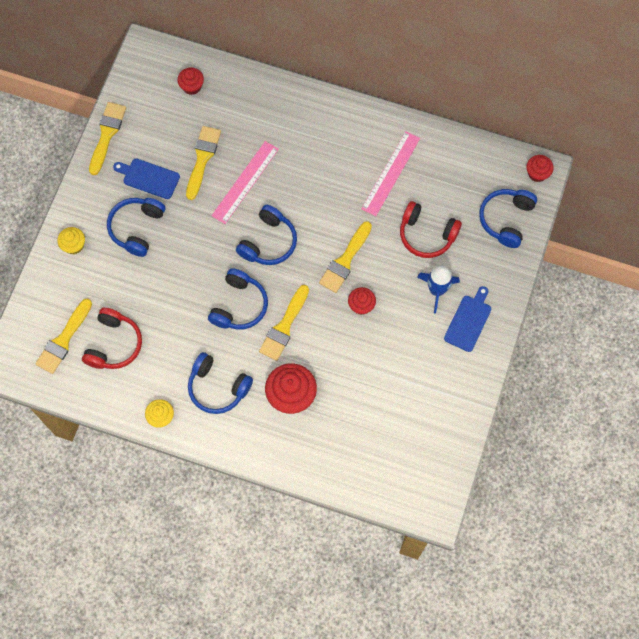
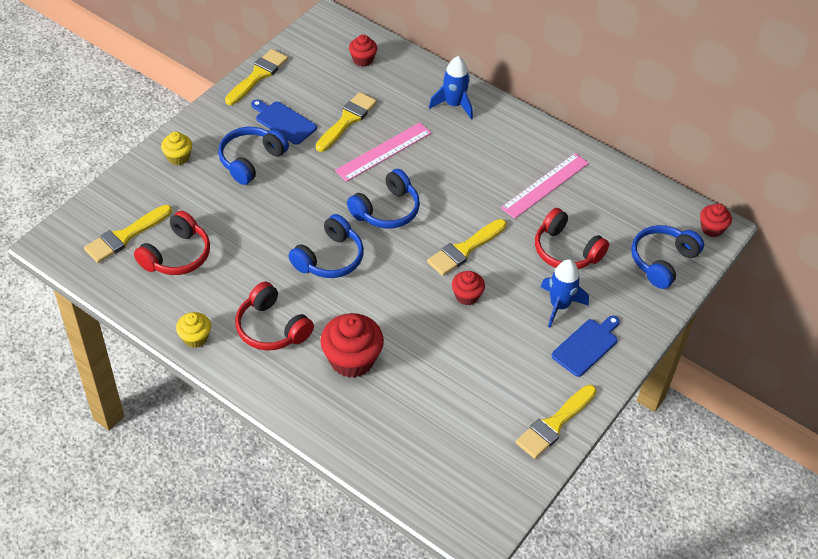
camera: 15 degrees right, 20 degrees down
(218, 387) = (271, 328): blue headphones -> red headphones
(284, 326) = (371, 291): yellow brush -> yellow brush (554, 424)
(287, 111) = (453, 104): none -> blue rocket

